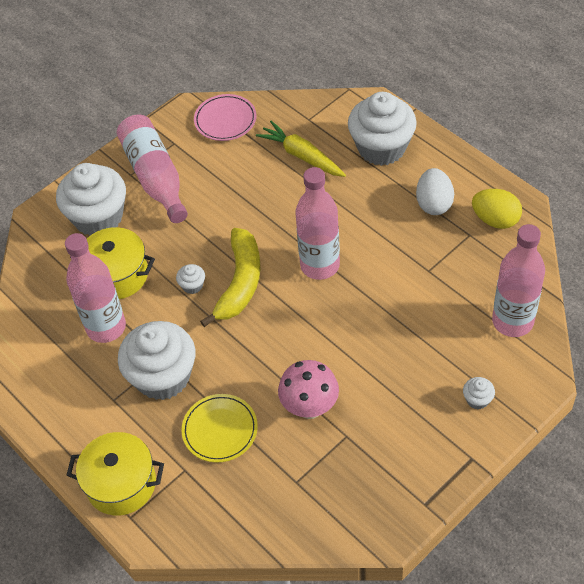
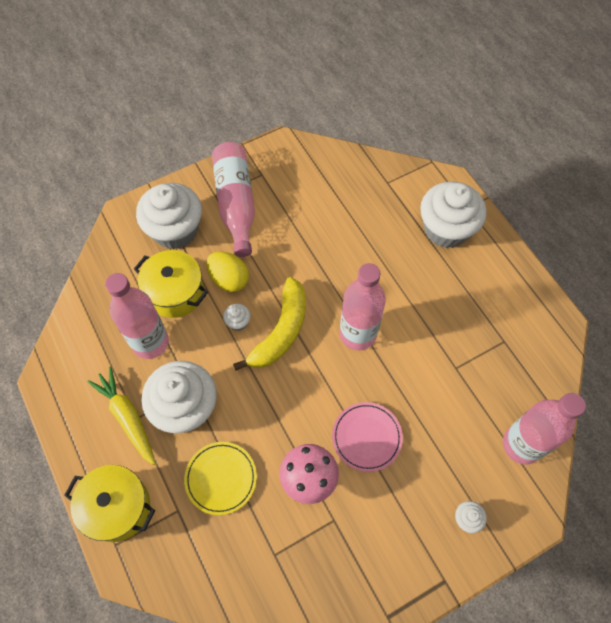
camera: 10 degrees right, 10 degrees up
(225, 120) = (313, 163): pink plate -> pink plate (366, 437)
(302, 156) = (371, 218): yellow carrot -> yellow carrot (127, 417)
(434, 203) = (479, 299): white egg -> none
(495, 220) = (532, 332): yellow egg -> yellow egg (229, 279)

